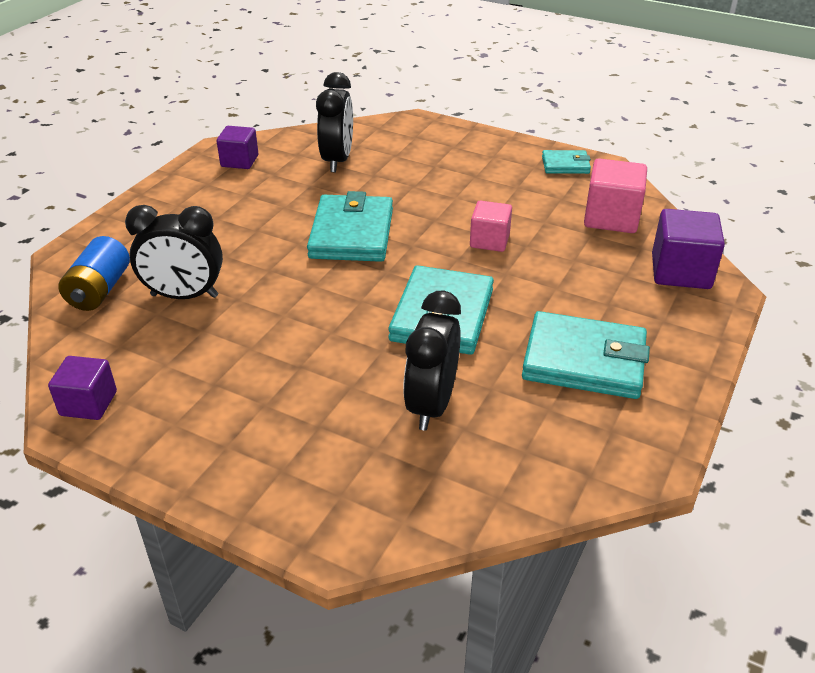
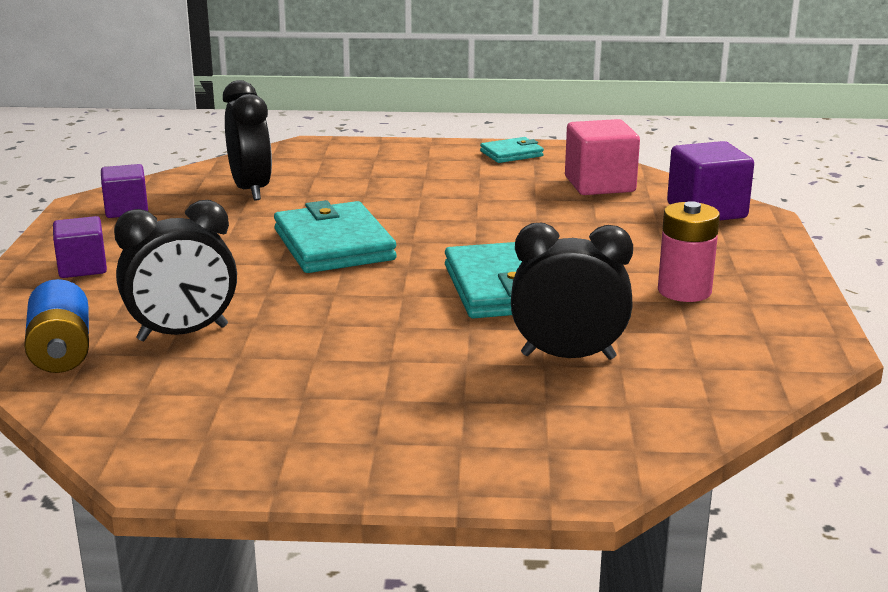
camera: 25 degrees left, 15 degrees down
(88, 403) = (159, 449): purple cube -> purple cube (82, 268)
(431, 405) = (568, 356): black clock -> black clock turned 105 degrees clockwise
(489, 241) = (494, 223): pink cube -> none
(584, 361) = (684, 291): turquoise wallet -> pink battery

